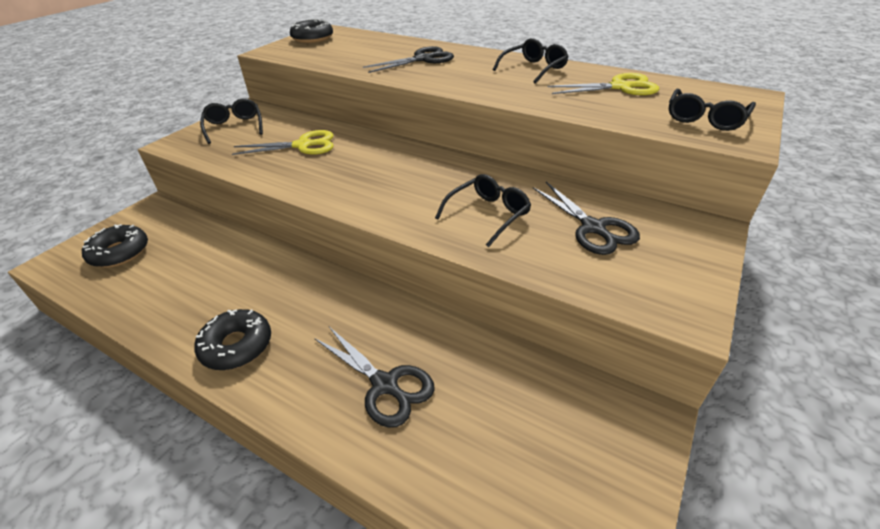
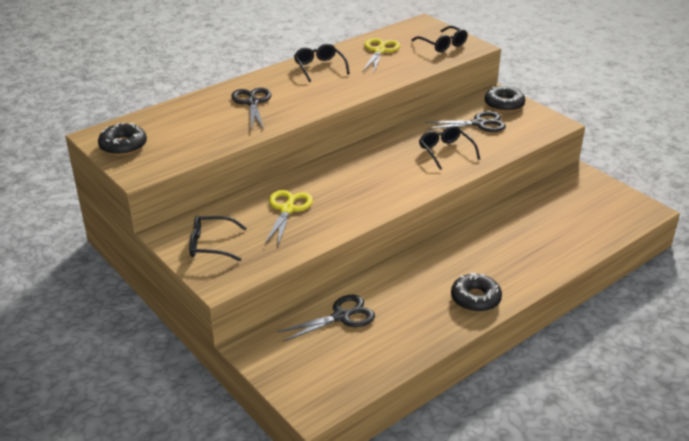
camera: 70 degrees left, 5 degrees down
(119, 253) = (323, 364): black donut -> black donut (504, 104)
(385, 384) = (531, 244): black scissors -> black scissors (341, 317)

